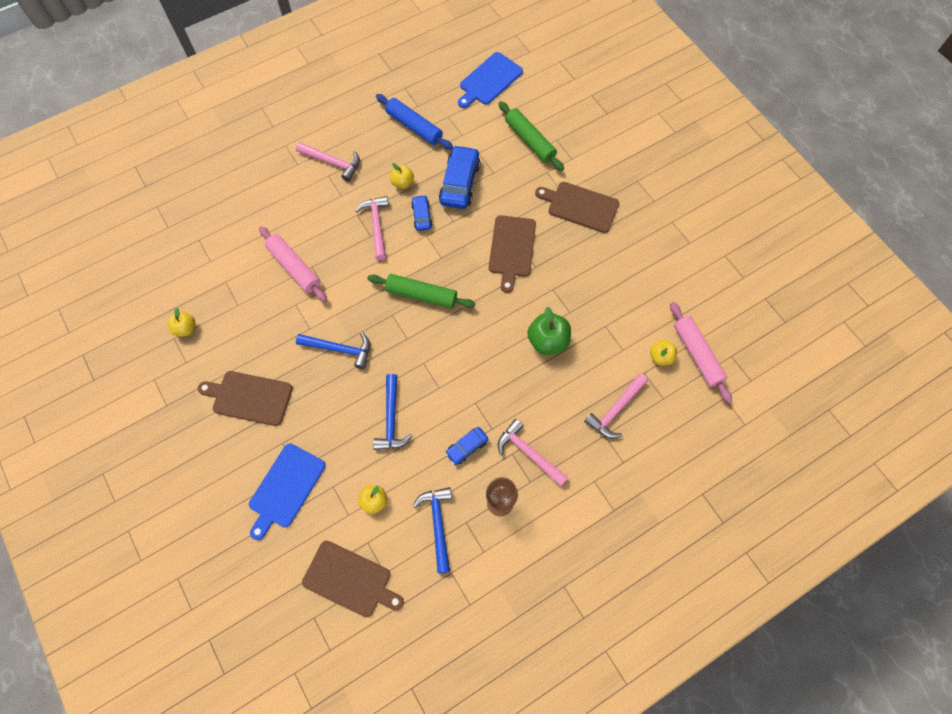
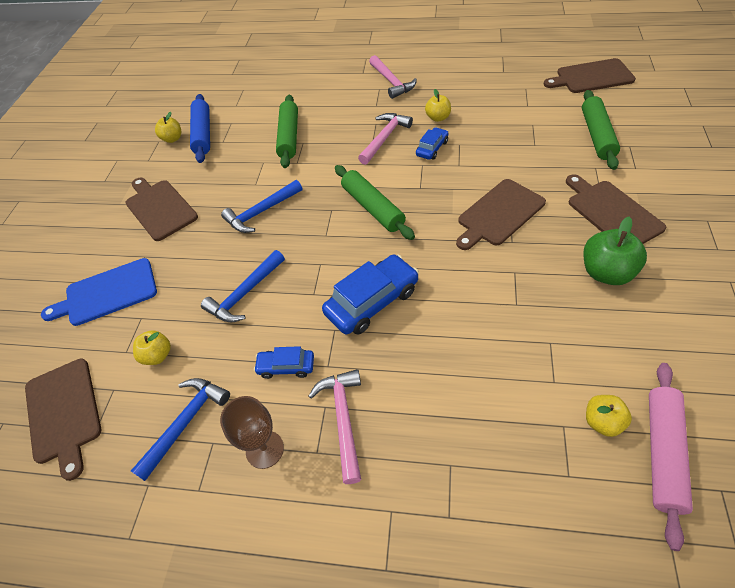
camera: 45 degrees right, 15 degrees down
(294, 267) = (289, 137): pink rolling pin -> green rolling pin
(339, 349) = (261, 212): blue hammer -> blue hammer turned 90 degrees clockwise
(414, 127) = (486, 84): blue rolling pin -> blue rolling pin (203, 134)
(460, 183) = (492, 139): blue car -> blue car (372, 302)
(489, 80) = (591, 77): blue cutting board -> brown cutting board
(547, 341) = (465, 318): green apple -> green apple (606, 273)
(615, 409) = (490, 444): pink hammer -> none

